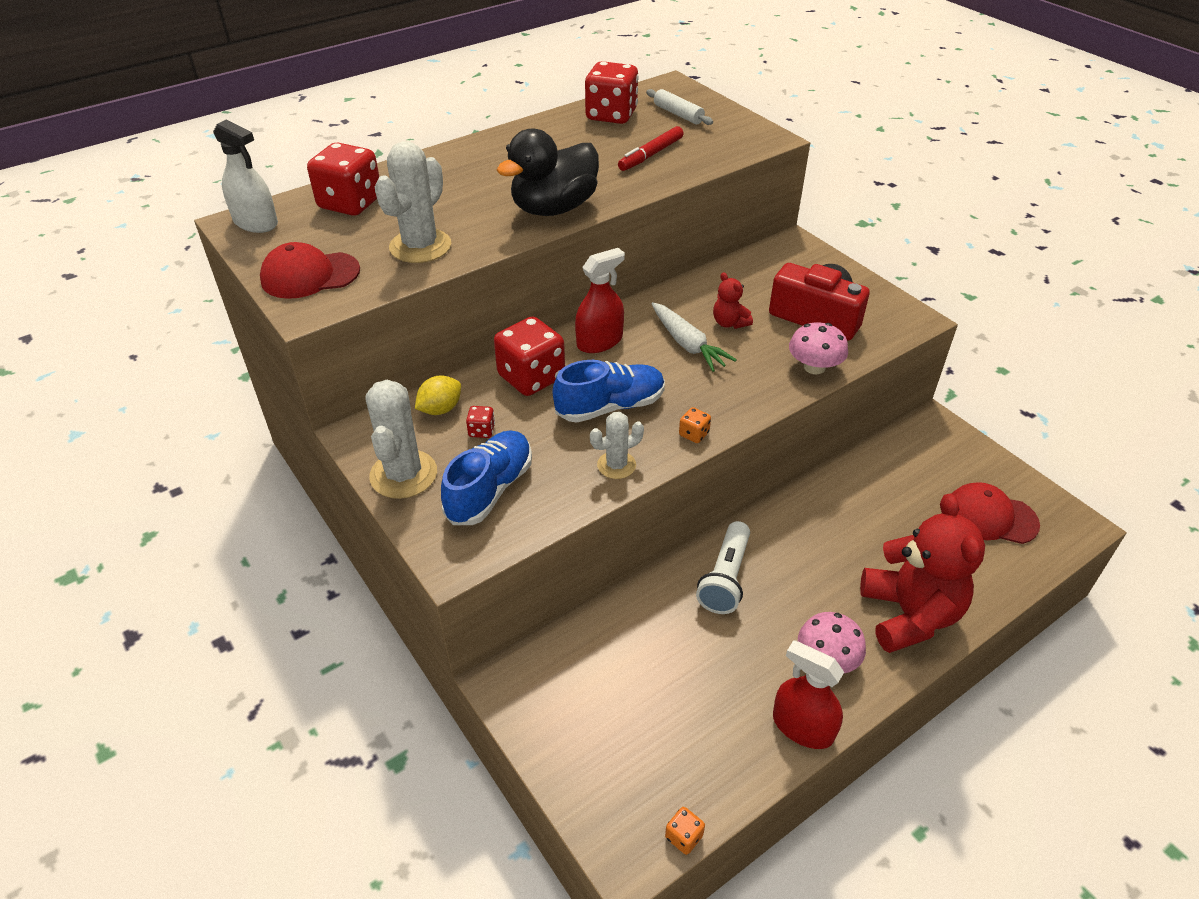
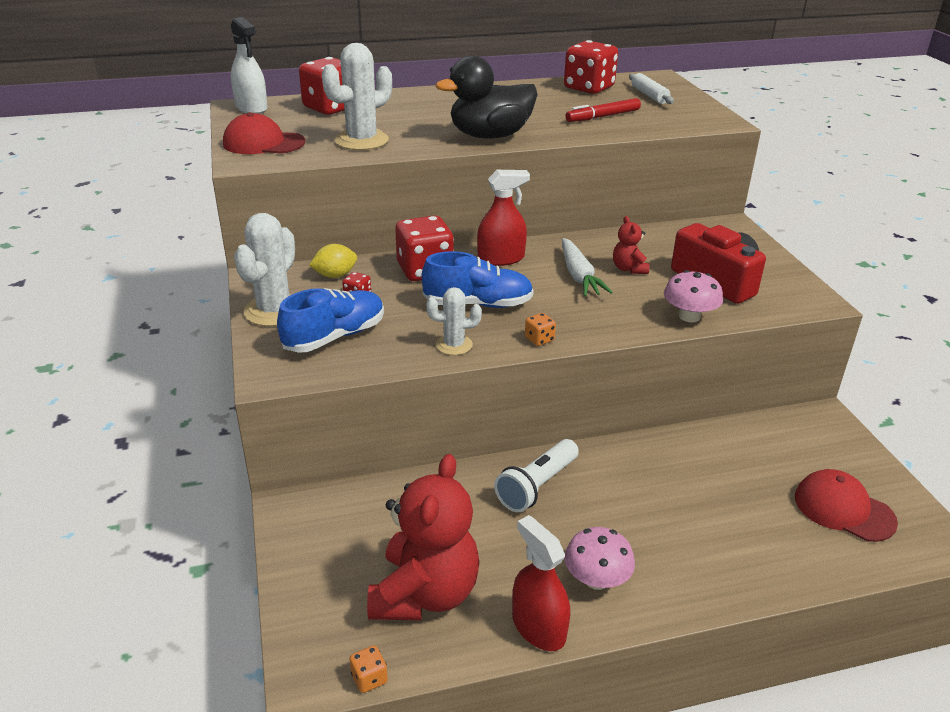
camera: 20 degrees right, 10 degrees down
(909, 615) = (705, 567): red teddy bear -> red teddy bear (425, 594)

